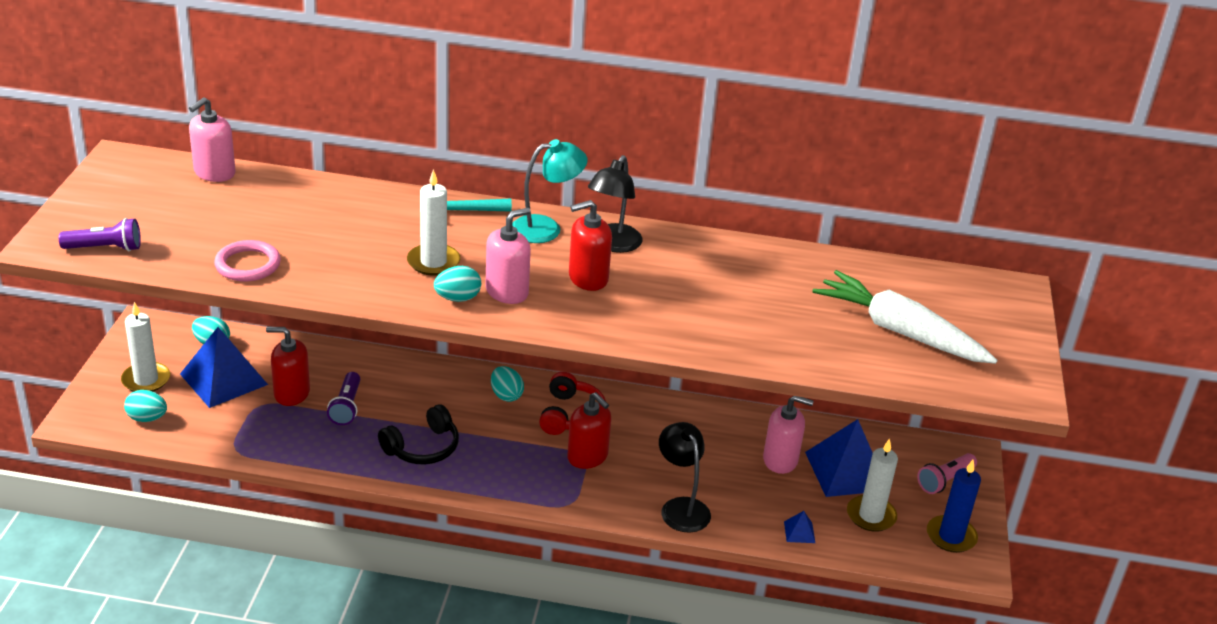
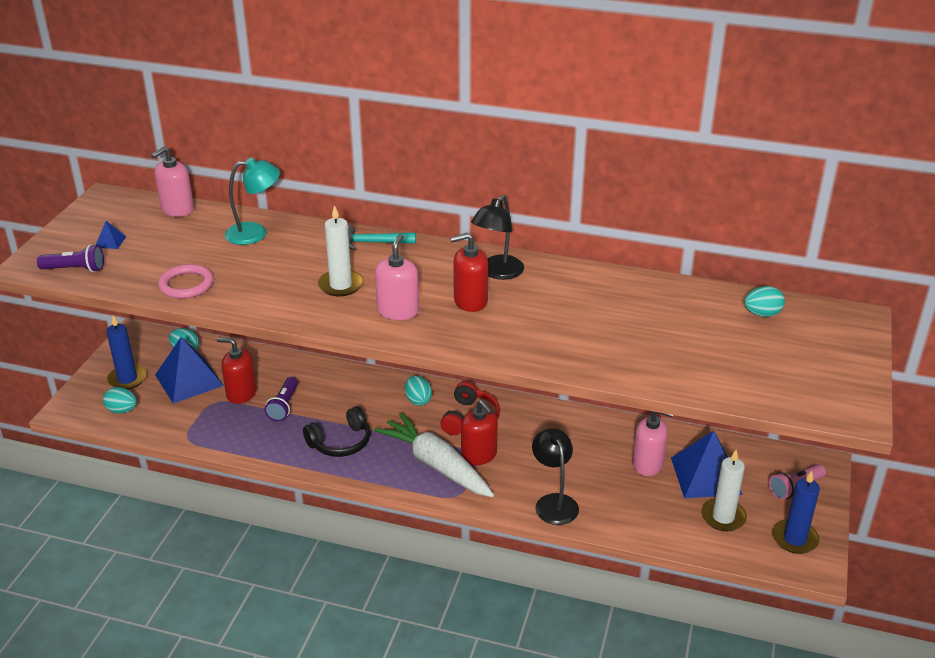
camera: 10 degrees right, 0 degrees up
(146, 380) = (127, 379): white candle -> blue candle
(457, 298) = (354, 316): turquoise egg -> turquoise egg (762, 314)
(507, 291) = (398, 311): pink soap dispenser -> pink soap dispenser turned 45 degrees counterclockwise
(546, 228) = (443, 258): turquoise lamp -> turquoise lamp (255, 233)
(799, 532) = (656, 529): blue pyramid -> blue pyramid (110, 242)
(899, 331) = (742, 353): white carrot -> white carrot (436, 465)

